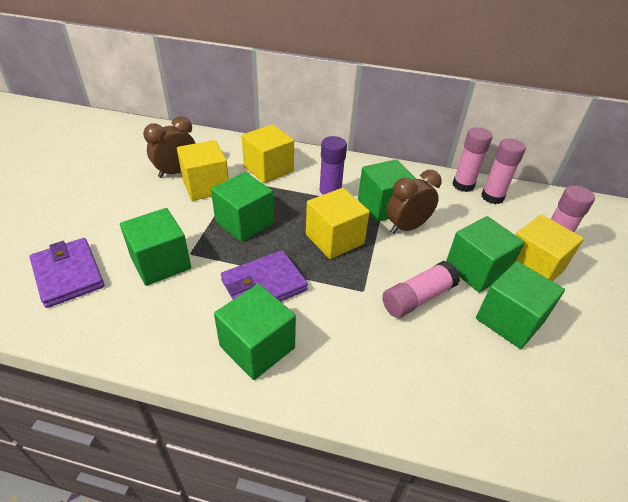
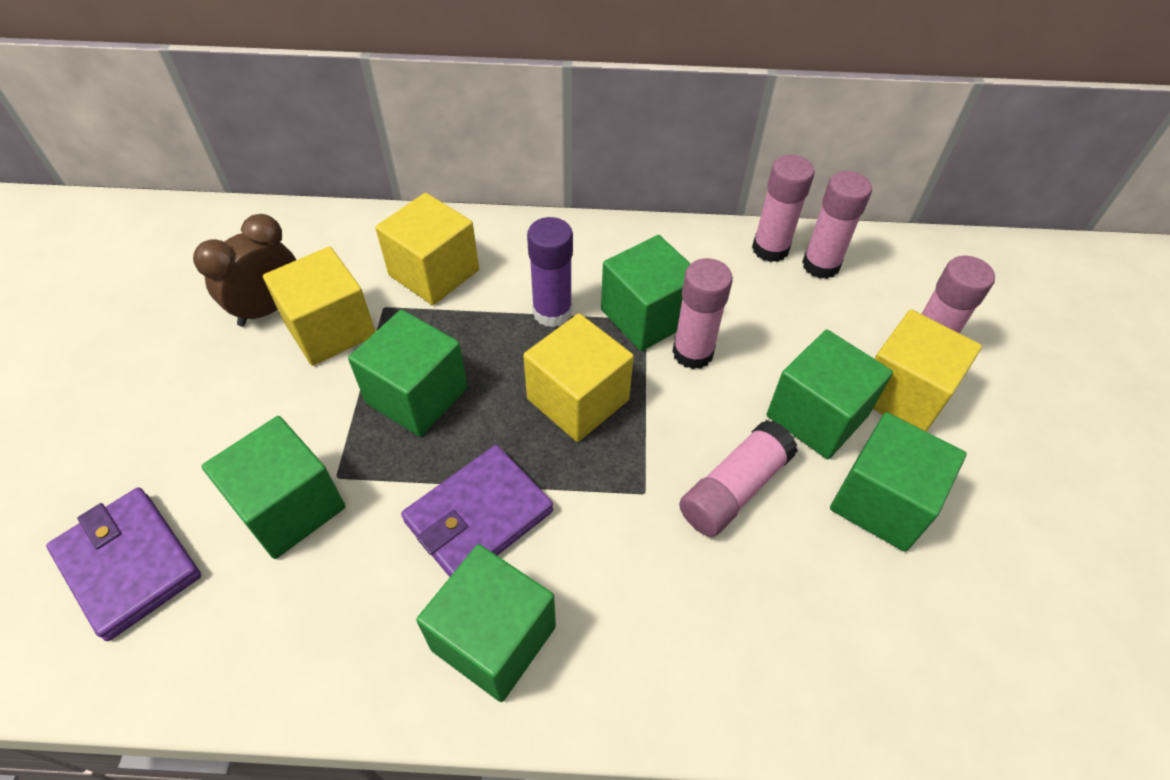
camera: 10 degrees left, 10 degrees up
(407, 227) = (692, 353): brown clock -> pink glue stick

